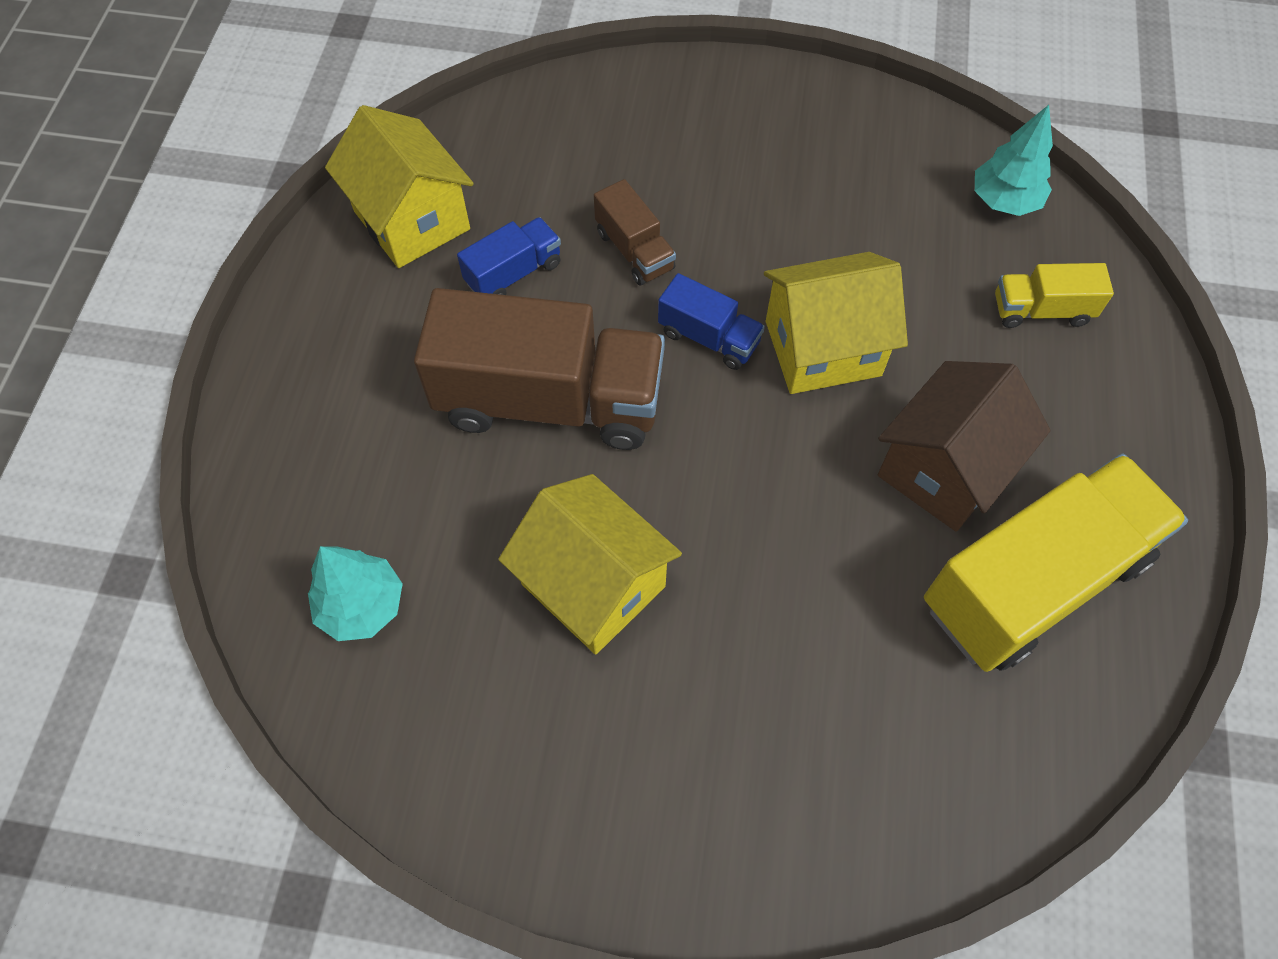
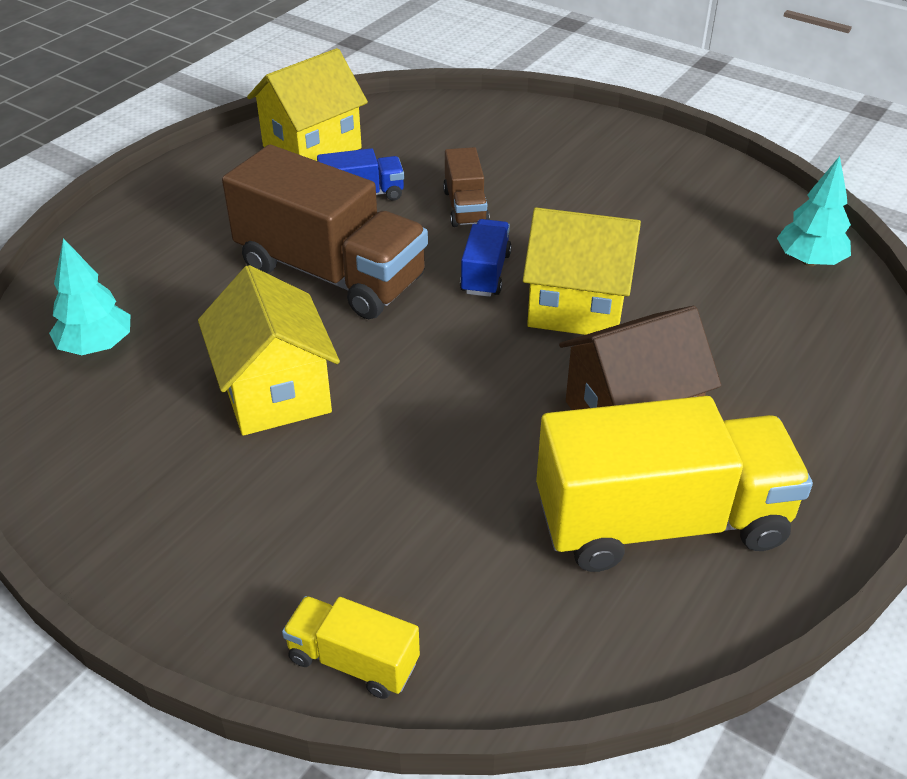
camera: 25 degrees right, 20 degrees down
(412, 220) = (312, 147): yellow house -> yellow house turned 60 degrees clockwise
(708, 337) = (485, 273): blue truck -> blue truck turned 135 degrees counterclockwise
(1041, 310) = (796, 340): yellow truck -> yellow truck (353, 661)

